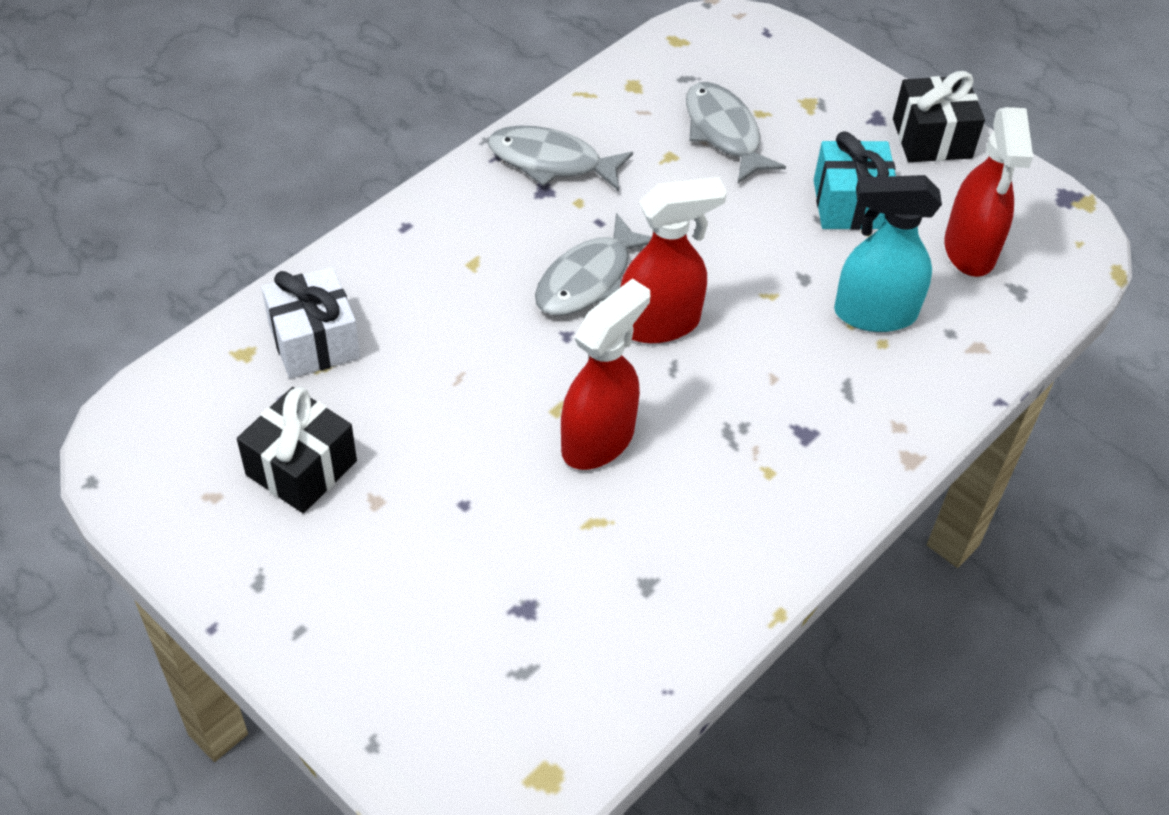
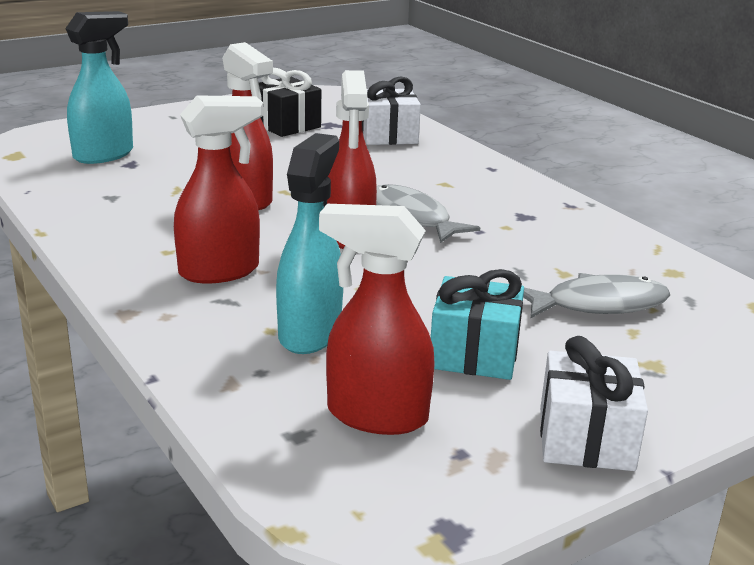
camera: 105 degrees right, 25 degrees down
(504, 655) = (104, 155): none -> turquoise spray bottle
(551, 162) = (560, 222): grey fish -> none
(792, 411) = (220, 271): none -> red spray bottle
(932, 138) = (586, 439): black gift -> white gift

